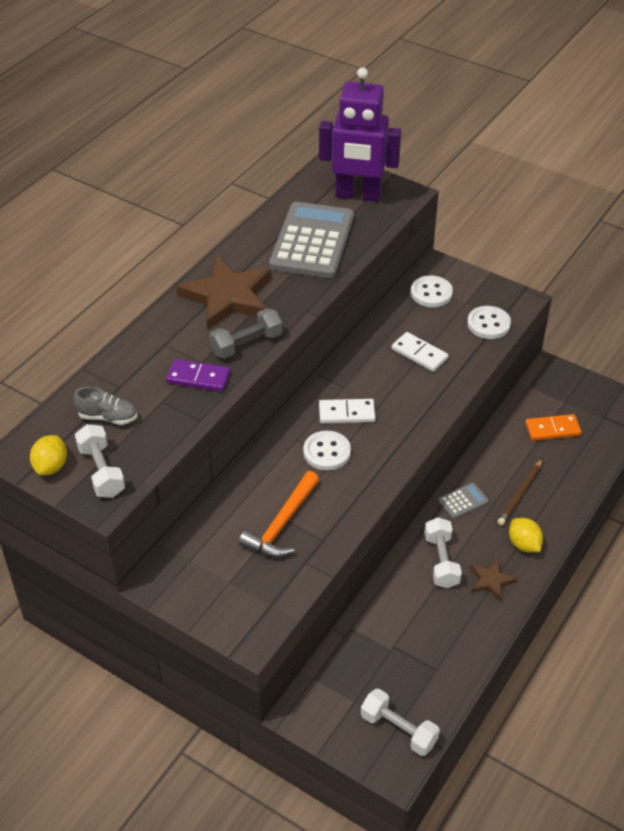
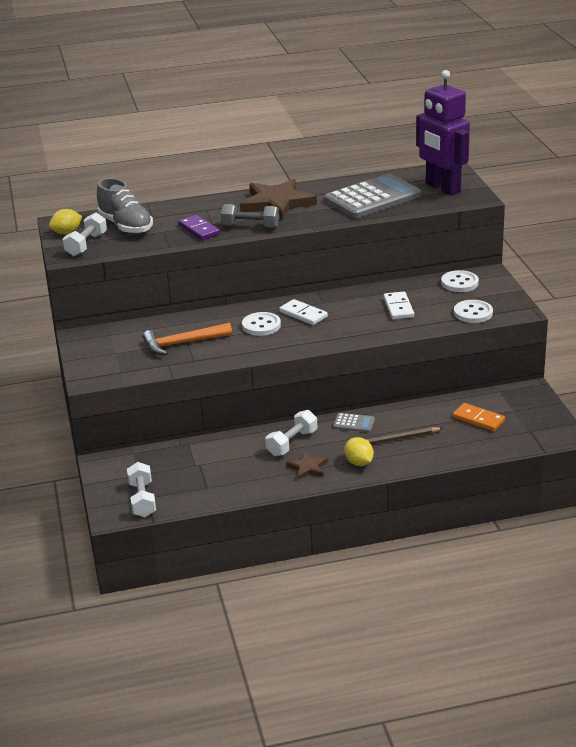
camera: 45 degrees right, 15 degrees down
(108, 417) = (126, 226): grey shoe -> grey shoe, size x1.71
(524, 544) = (359, 463): yellow lemon -> yellow lemon turned 45 degrees counterclockwise

